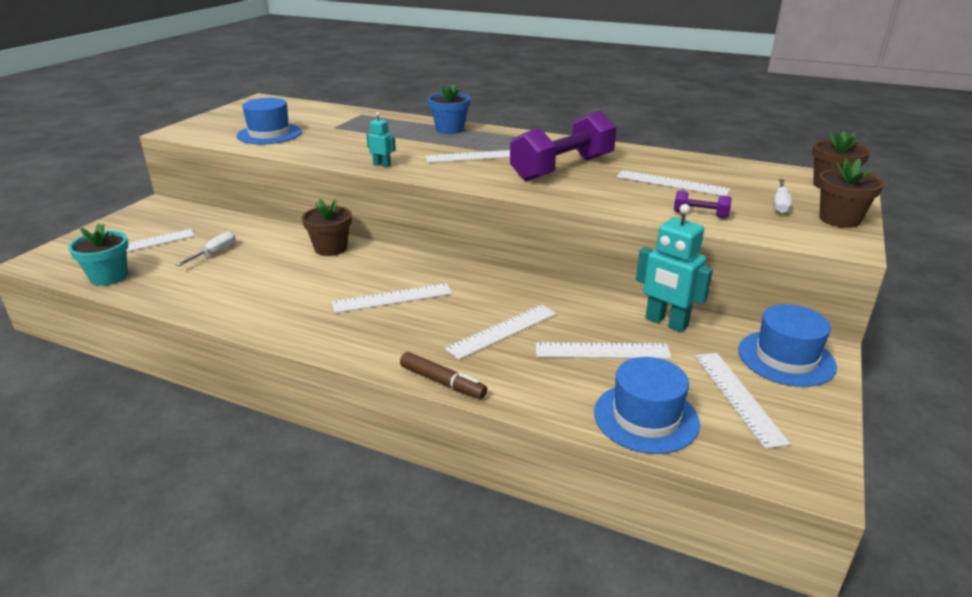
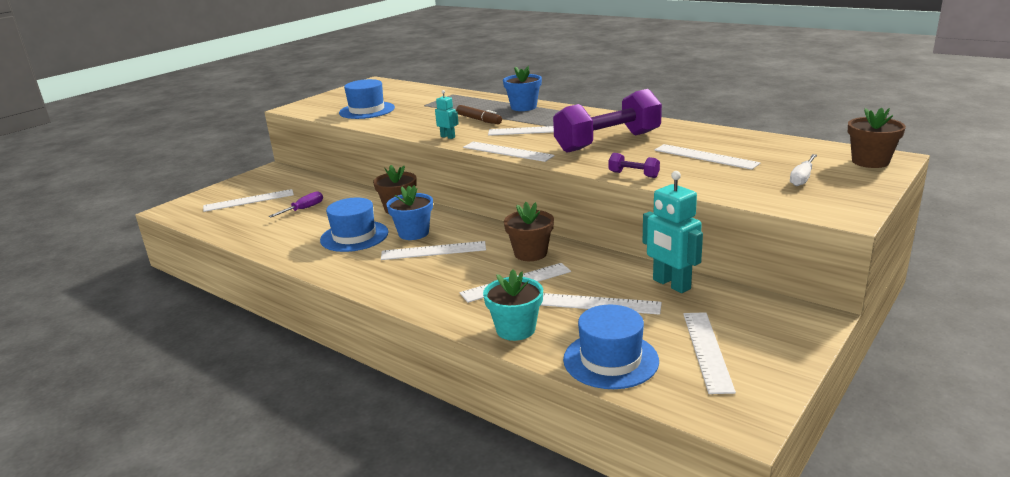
camera: 15 degrees right, 5 degrees down
(109, 277) = (218, 224): turquoise flower pot -> turquoise flower pot (515, 329)
(214, 253) = (303, 209): white screwdriver -> purple screwdriver
(360, 277) = (413, 233): none -> blue flower pot
(442, 382) = (446, 319): brown marker -> brown marker (479, 120)
(459, 182) = (507, 152): none -> white ruler
(700, 214) = (715, 184): purple dumbbell -> purple dumbbell (633, 175)
(786, 358) = (774, 322): blue hat -> blue hat (354, 236)
(839, 219) = (855, 193): brown flower pot -> brown flower pot (530, 253)

